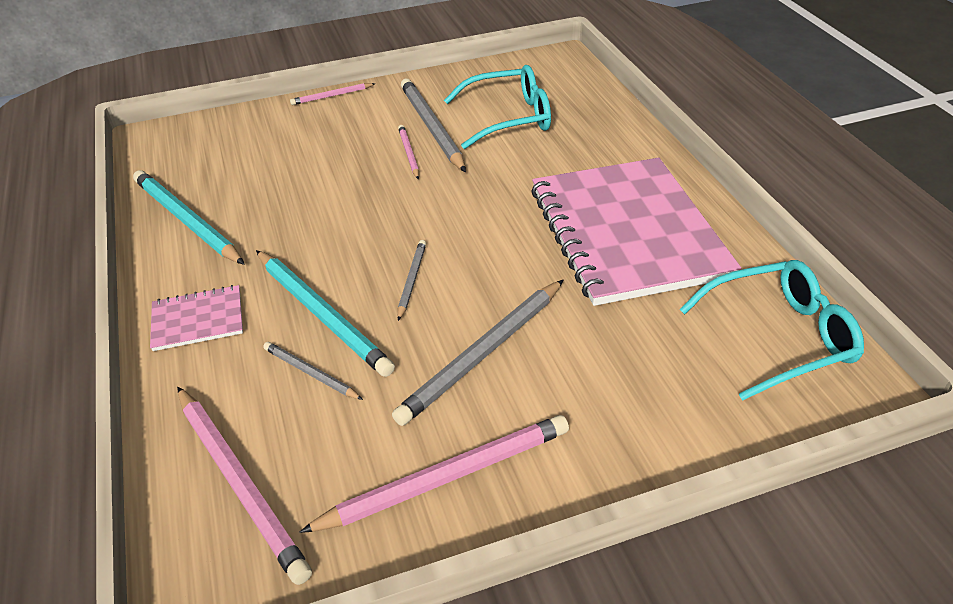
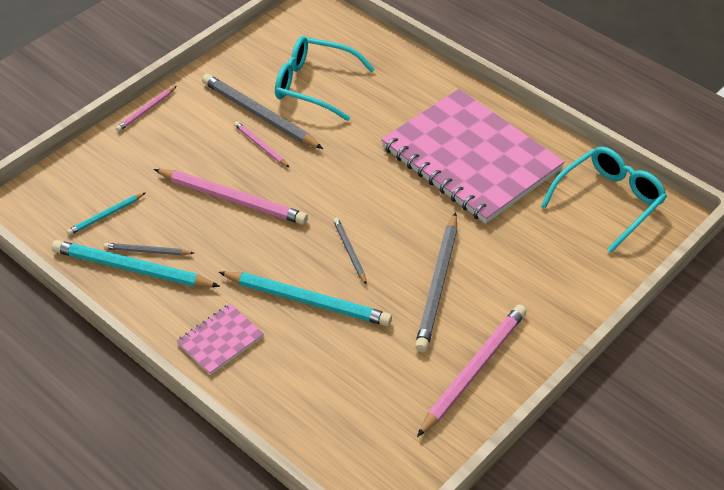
camera: 30 degrees left, 5 degrees up
(212, 168) = (106, 215): none -> turquoise pencil
(240, 482) = (352, 428): pink pencil -> pink pencil (232, 199)
(310, 373) = (336, 344): grey pencil -> grey pencil (147, 251)
(508, 118) = (314, 85): turquoise glasses -> turquoise glasses turned 120 degrees counterclockwise

